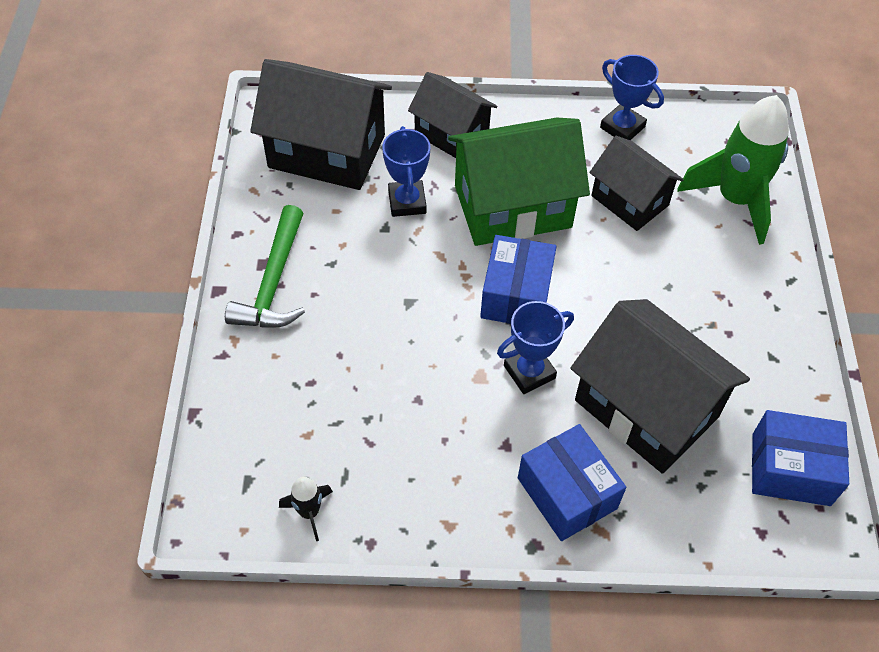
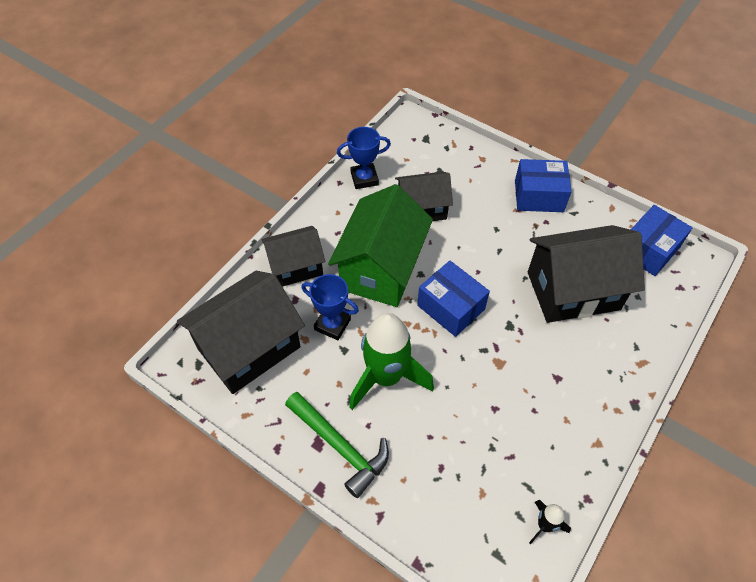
camera: 55 degrees left, 0 degrees up
(529, 372) = (512, 334): blue trophy -> none
(567, 493) = (608, 365): blue box -> blue box (539, 196)
(735, 200) = (458, 162): green rocket -> green rocket (386, 377)

